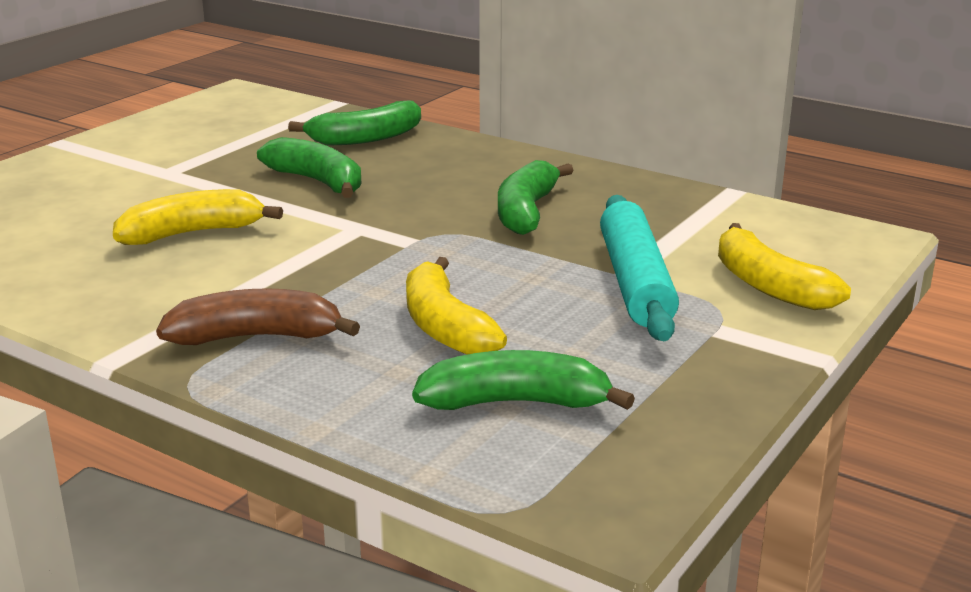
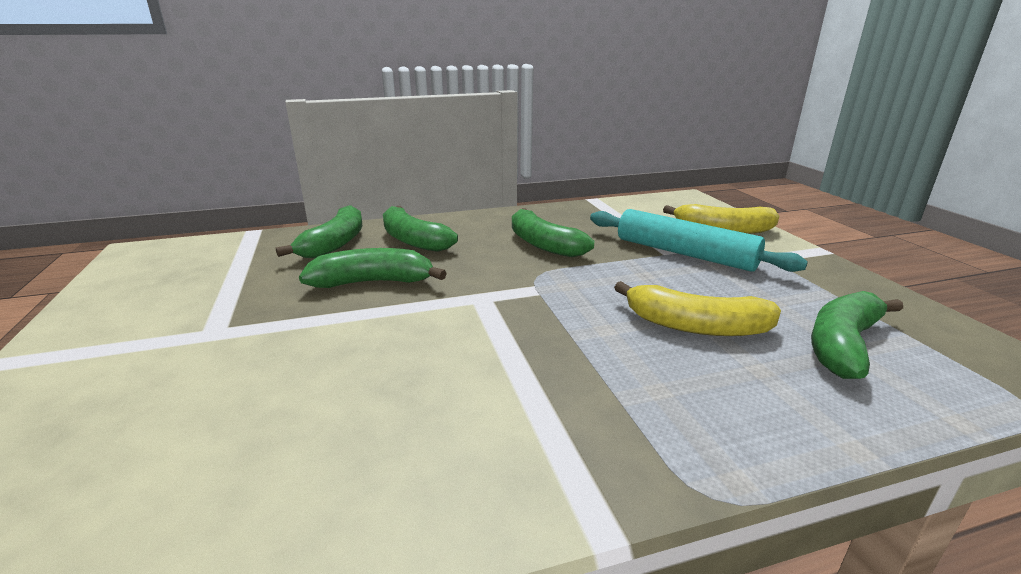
camera: 50 degrees left, 0 degrees up
(192, 233) = (369, 367): yellow banana -> none
(256, 337) = (637, 413): brown banana -> none
(429, 160) = (413, 240): none -> green banana

